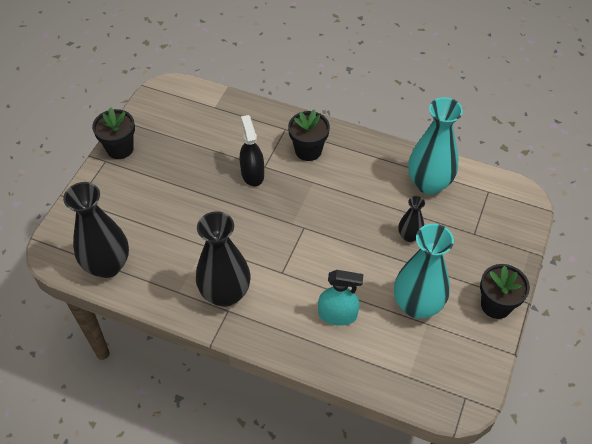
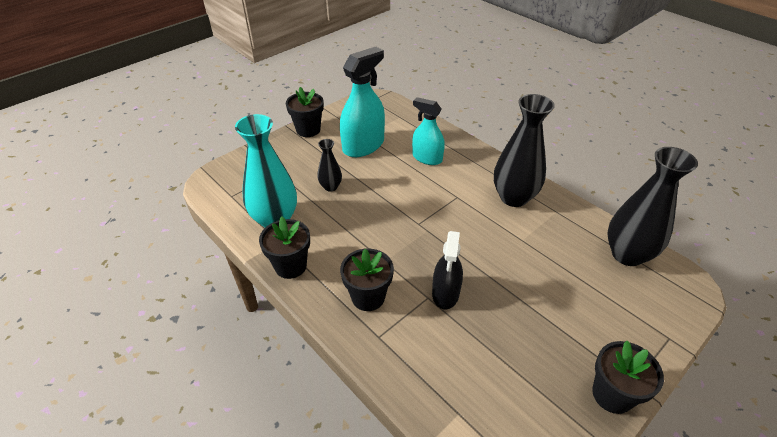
camera: 155 degrees left, 10 degrees down
(382, 151) = (290, 266): none -> black flower pot
(417, 305) = (363, 146): turquoise vase -> turquoise spray bottle

